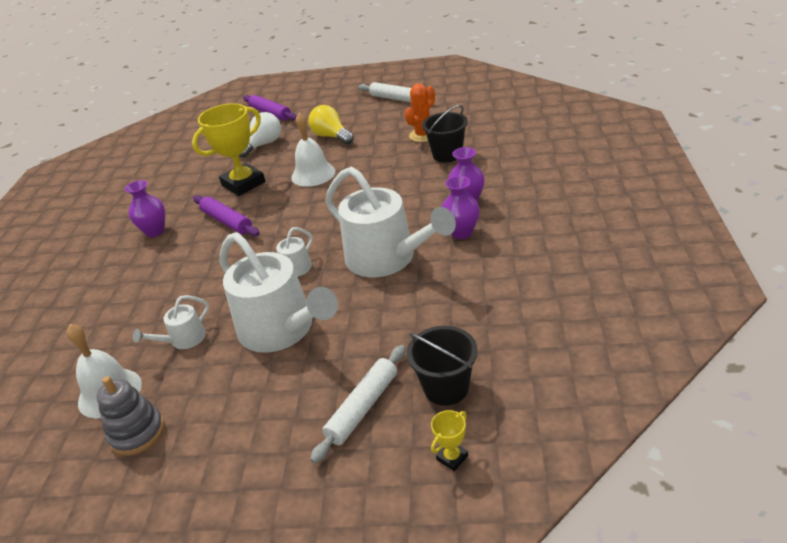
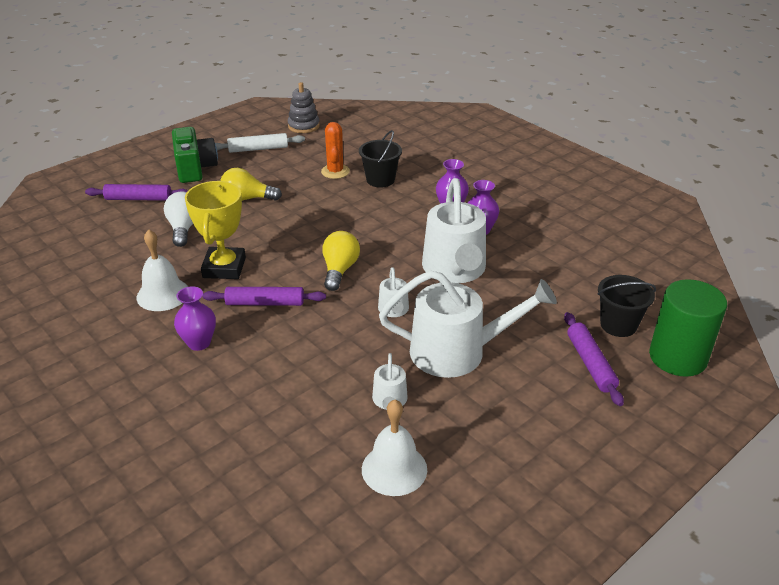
camera: 50 degrees left, 0 degrees up
(137, 433) = (467, 475): grey stacking toy -> grey stacking toy (303, 126)
(306, 218) = (339, 270): none -> yellow light bulb
(313, 174) = (284, 235): white bell -> white bell (163, 294)
(333, 102) = (195, 169): none -> green camera
(362, 407) = (590, 363): white rolling pin -> purple rolling pin
(387, 258) = (455, 269): white watering can -> white watering can turned 90 degrees clockwise
(452, 458) = (678, 357): yellow trophy -> green cylinder

